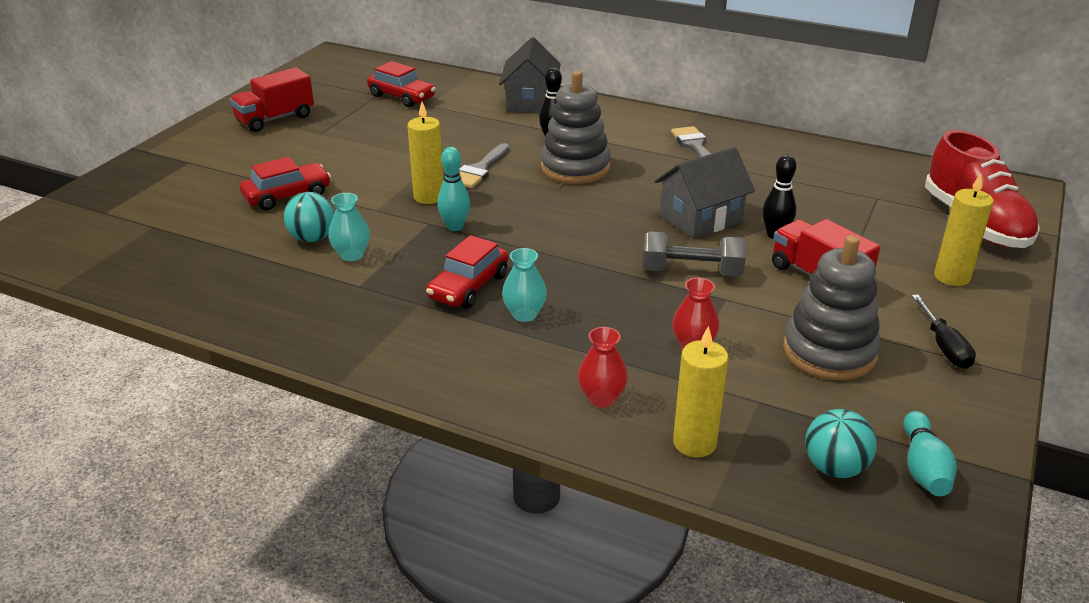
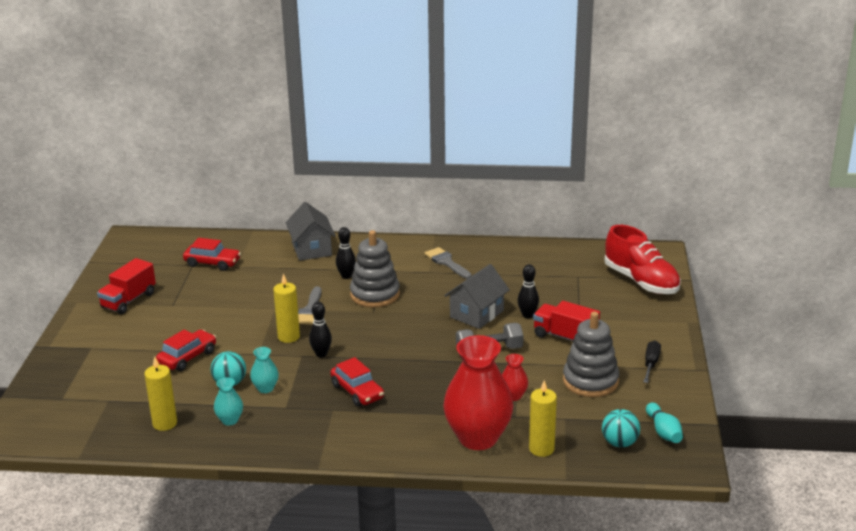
camera: 20 degrees left, 5 degrees down
(455, 227) = (321, 354): turquoise bowling pin -> black bowling pin
(468, 287) = (357, 391): red car -> red car turned 45 degrees counterclockwise
(524, 314) = (403, 400): turquoise vase -> turquoise vase (230, 420)
(601, 398) = (478, 438): red vase -> red vase, size x2.30
(944, 347) = (651, 363): black screwdriver -> black screwdriver turned 135 degrees counterclockwise
(951, 277) = (640, 320): yellow candle -> yellow candle (165, 423)

